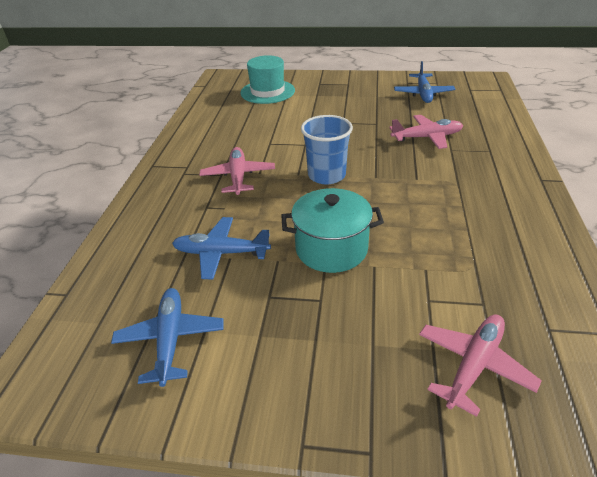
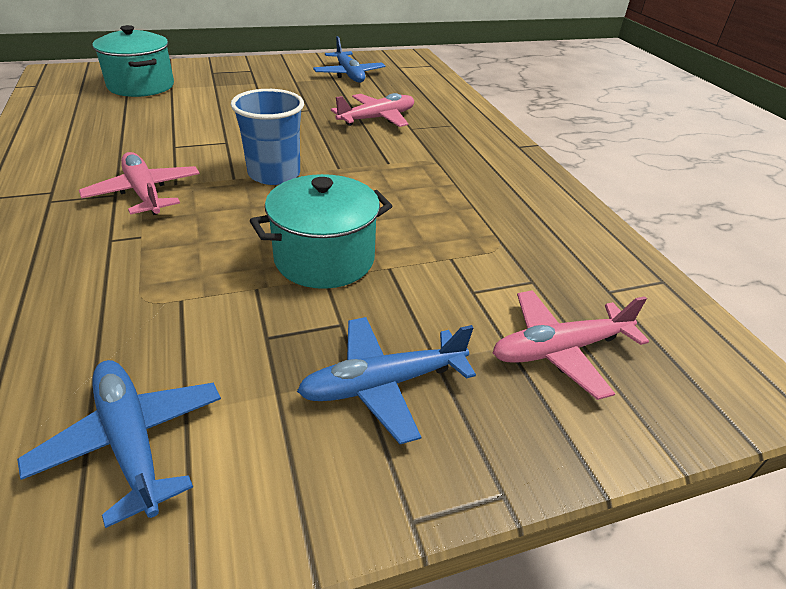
camera: 30 degrees left, 0 degrees up
(221, 253) = (163, 297): blue plane -> blue plane (383, 384)
(267, 92) = (141, 86): turquoise hat -> turquoise pot
(473, 365) = (560, 350): pink plane -> pink plane turned 120 degrees counterclockwise

